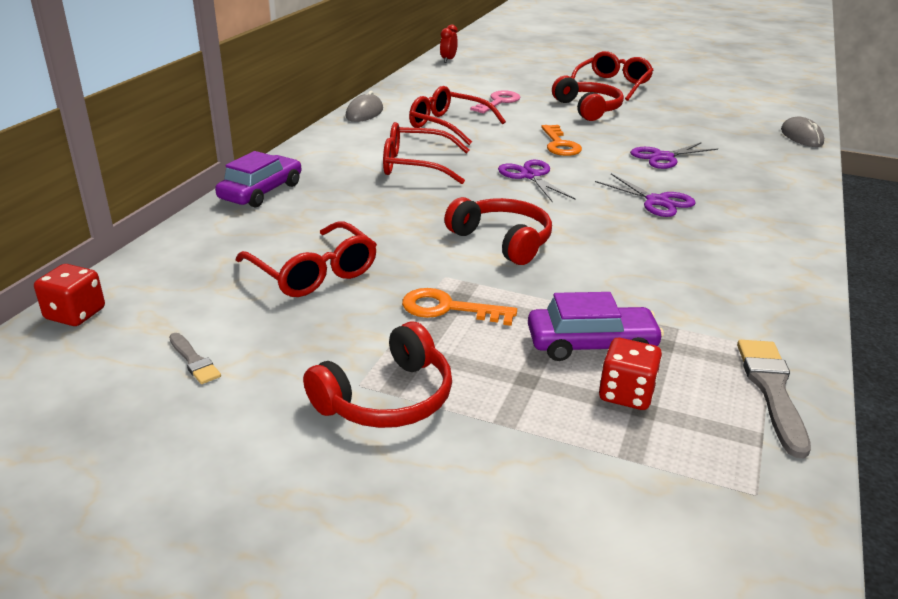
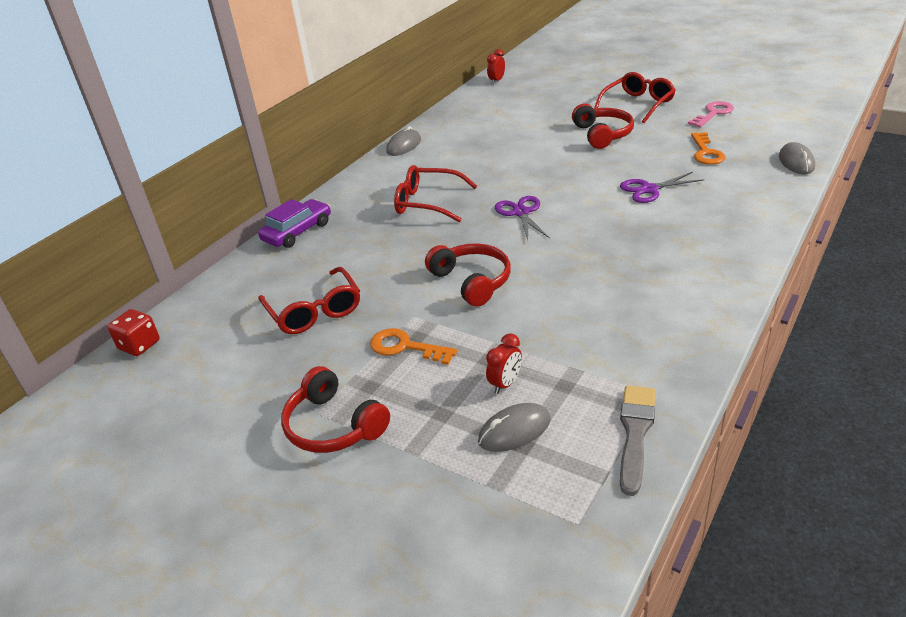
camera: 15 degrees right, 5 degrees up
(194, 361) = (209, 388): grey brush -> none
(387, 398) = (333, 426): red headphones -> red headphones turned 75 degrees clockwise
(448, 125) = (470, 158): red glasses -> none
(498, 102) = (524, 129): pink key -> pink key (713, 113)
(560, 144) = (560, 177): orange key -> orange key (706, 153)
(591, 344) = (505, 384): purple car -> red clock
(626, 394) = (514, 431): red dice -> grey mouse
(657, 201) = (622, 239): purple scissors -> none

